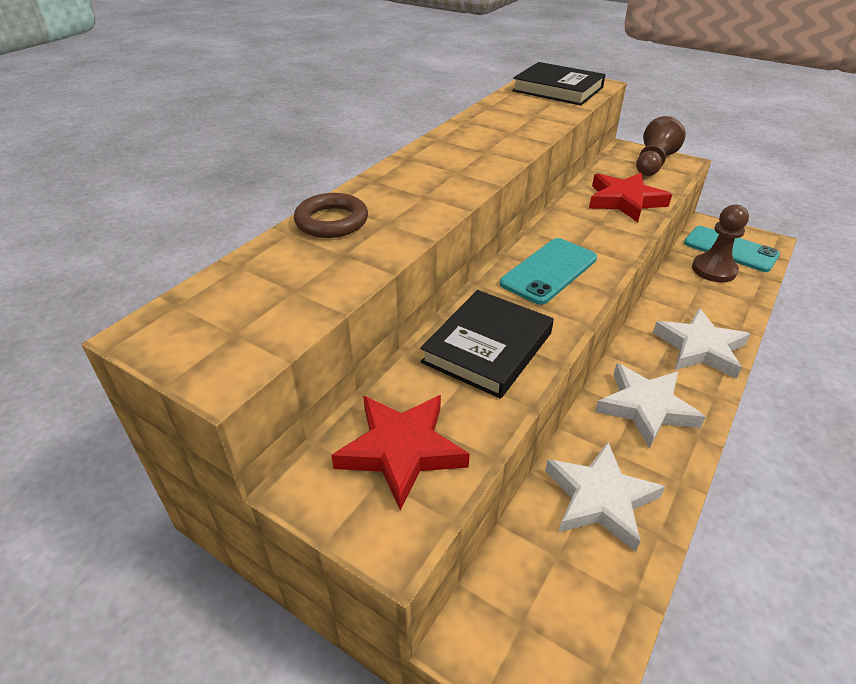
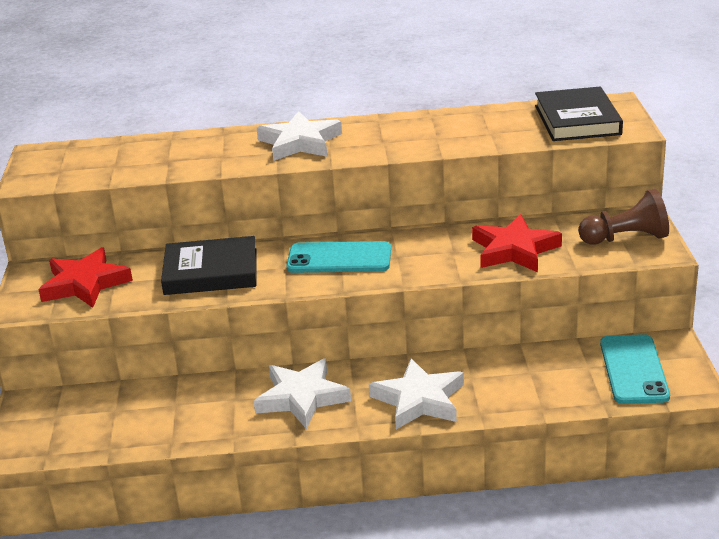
camera: 55 degrees right, 10 degrees down
(332, 221) = (201, 142): brown ring -> none
(600, 499) = (181, 409): white star -> white star (300, 142)
(714, 270) = (572, 371): brown pawn -> none

